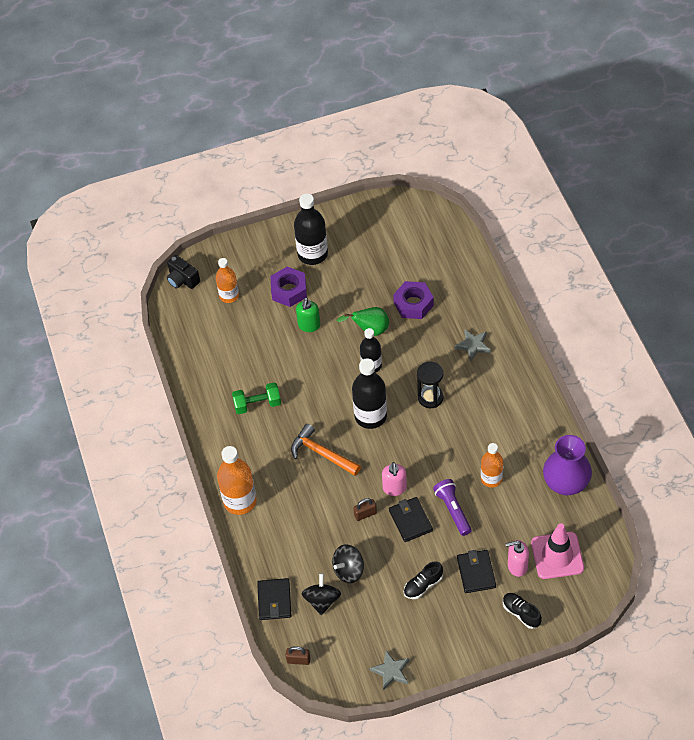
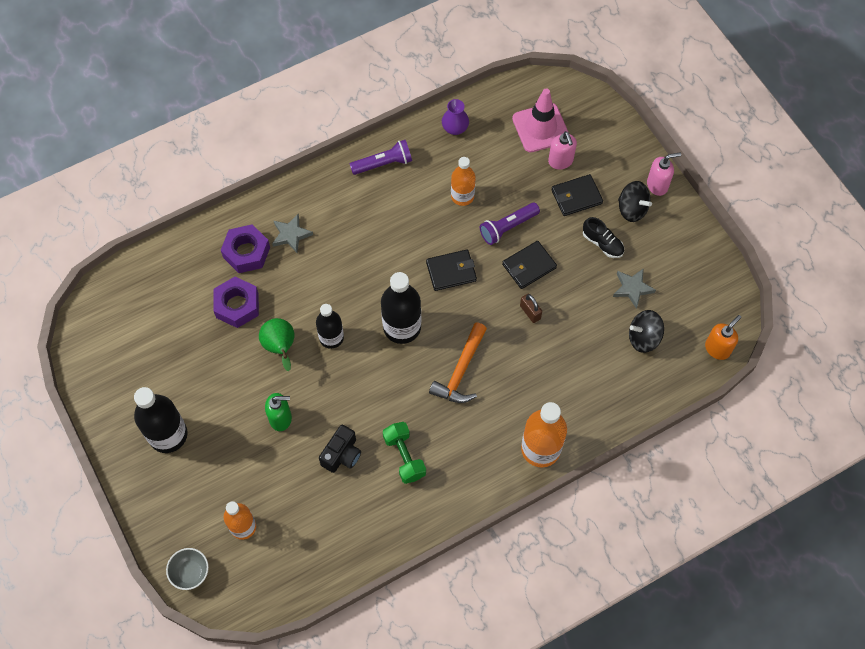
camera: 105 degrees left, 10 degrees up
(182, 280) = (222, 595): black camera -> black camera (342, 454)
(204, 262) = (190, 573): none -> grey bowl
(274, 600) = (655, 386): black wallet -> black wallet (451, 271)
(289, 290) = (228, 453): purple nut -> purple nut (246, 252)
(298, 660) = (717, 348): brown padlock -> orange soap dispenser
(348, 570) = (602, 317): black spinning top -> black spinning top (632, 209)
(391, 671) = (705, 259): grey star -> grey star (632, 288)
(394, 488) = (492, 288): pink soap dispenser -> pink soap dispenser (657, 185)
(430, 397) = (367, 269): black hourglass -> none
(521, 613) = (612, 152): black shoe -> none
(535, 421) = (383, 164): none -> purple flashlight
(566, 483) = (455, 128): purple vase -> purple vase, size x0.54

